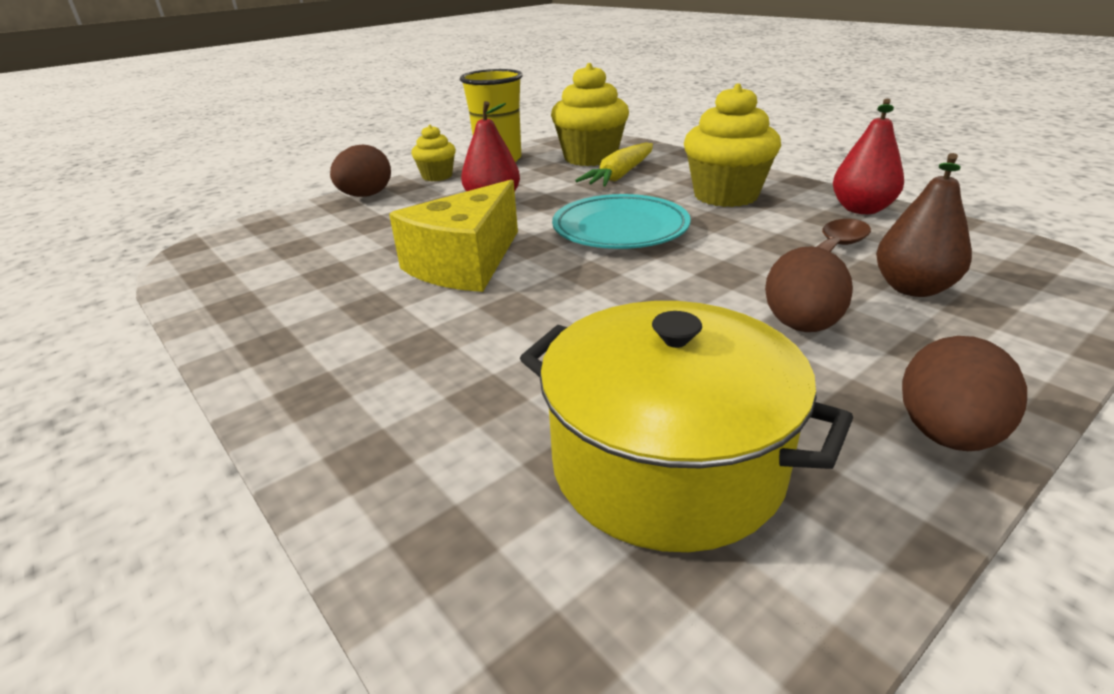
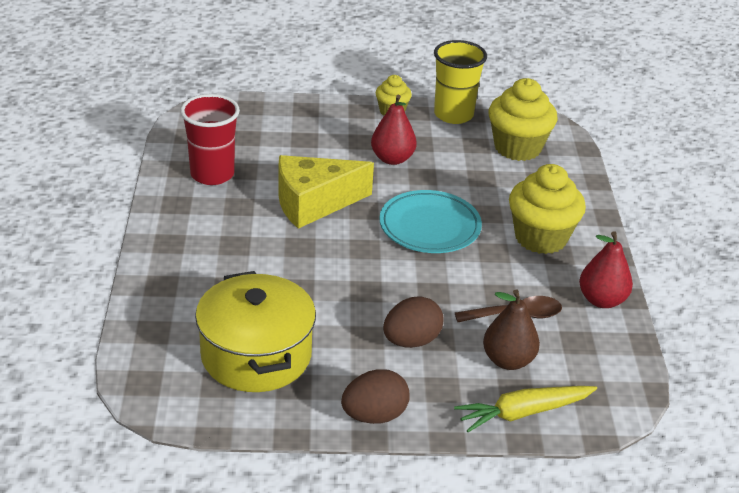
camera: 35 degrees right, 5 degrees up
(289, 293) = (212, 174): none -> red cup
(366, 196) = (328, 109): brown egg -> none
(620, 175) = (508, 178): yellow carrot -> yellow carrot (523, 413)

